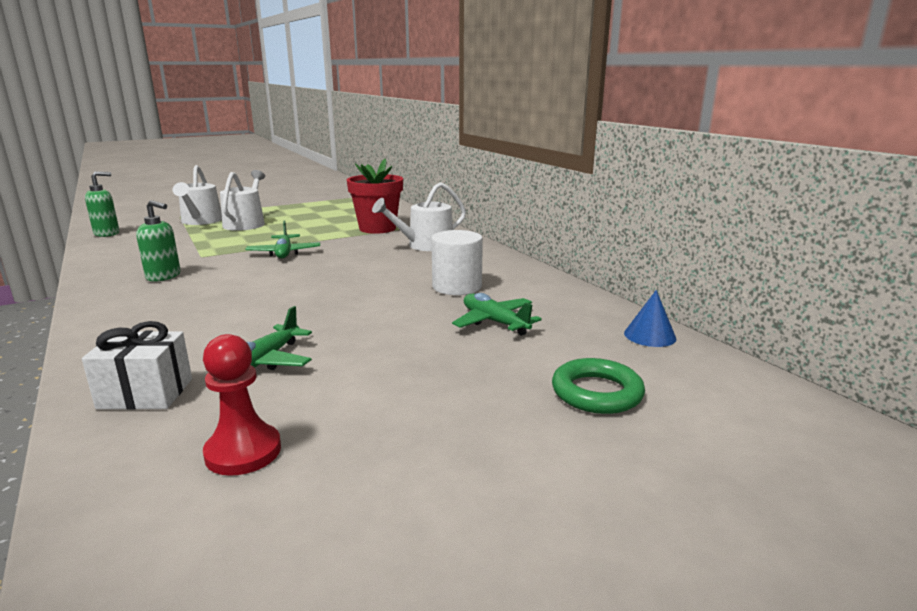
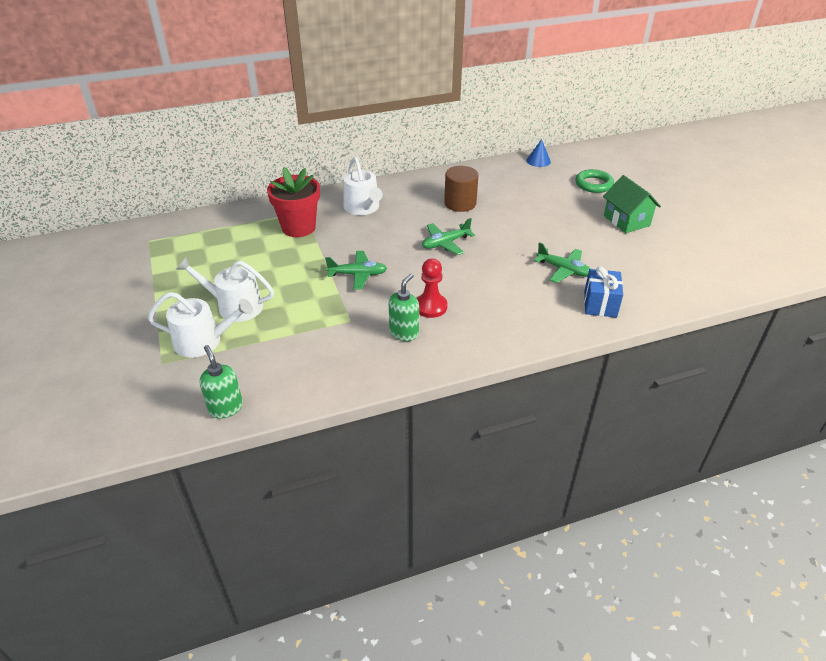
camera: 80 degrees left, 20 degrees up
(146, 393) = (600, 304): white gift -> blue gift
(243, 452) = (646, 268): red pawn -> red pawn (431, 307)
(447, 431) = (626, 221): none -> green house
(457, 287) = (460, 203): white cylinder -> brown cylinder
(494, 322) = (518, 198): green plane -> green plane (445, 243)

